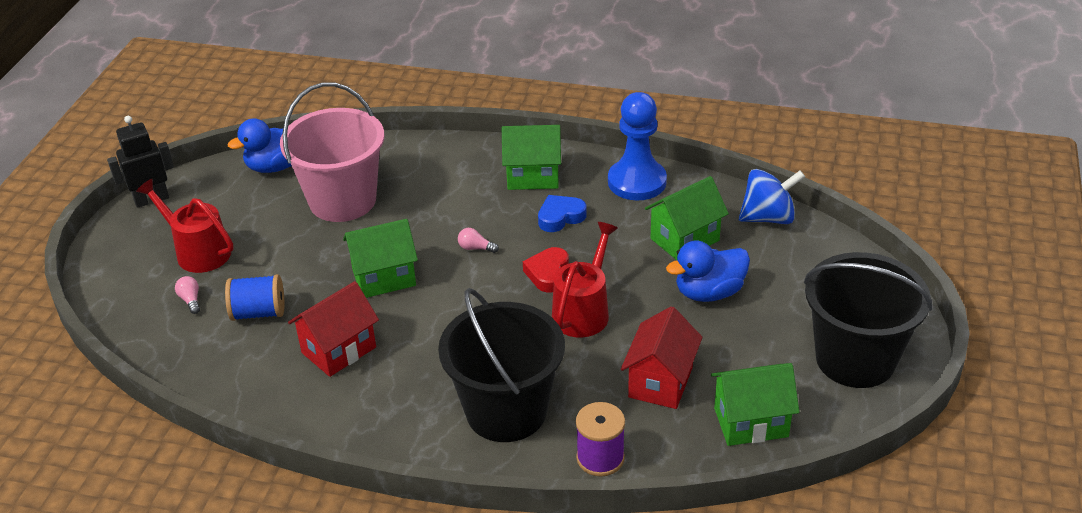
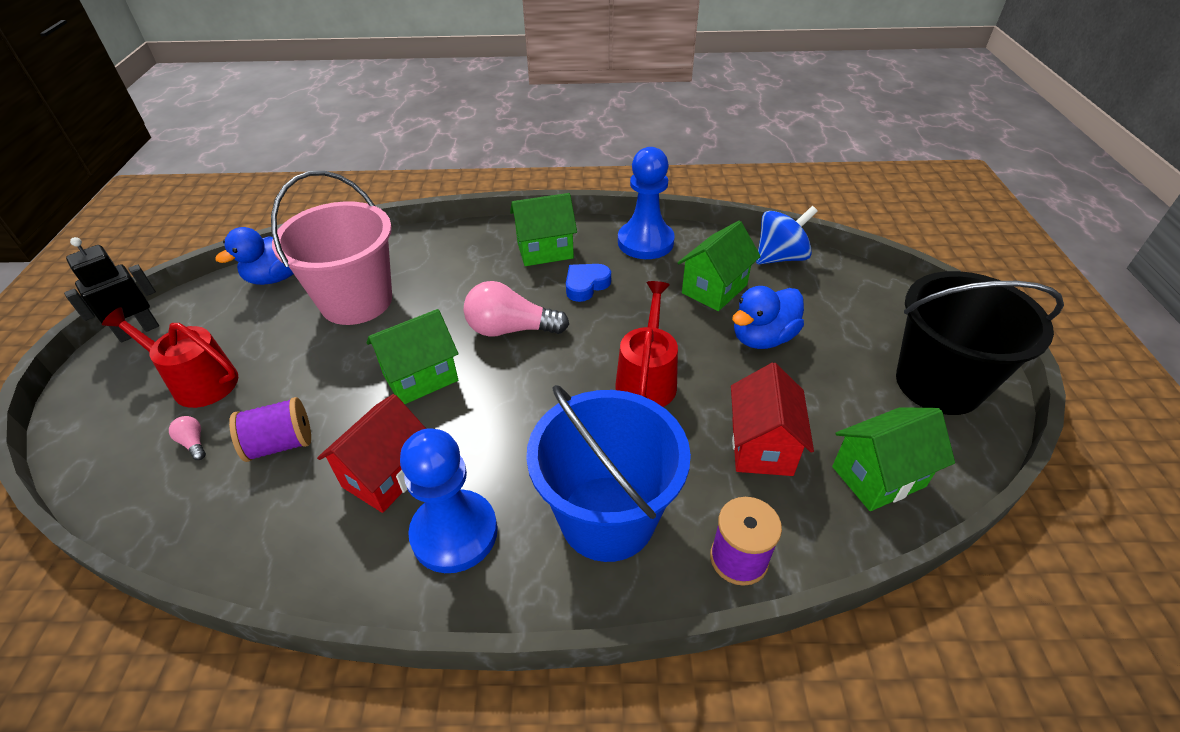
camera: 15 degrees left, 5 degrees up
(259, 312) = (281, 444): blue spool -> purple spool
(382, 400) = (454, 533): none -> blue pawn
(476, 248) = (511, 329): pink light bulb -> pink light bulb, size x2.30
(506, 411) = (607, 517): black bucket -> blue bucket
(548, 273) = (595, 344): red heart -> none

